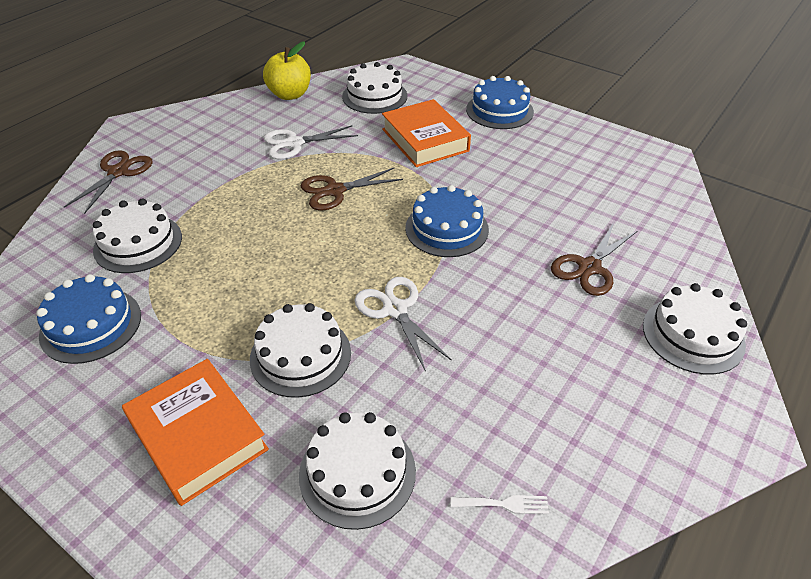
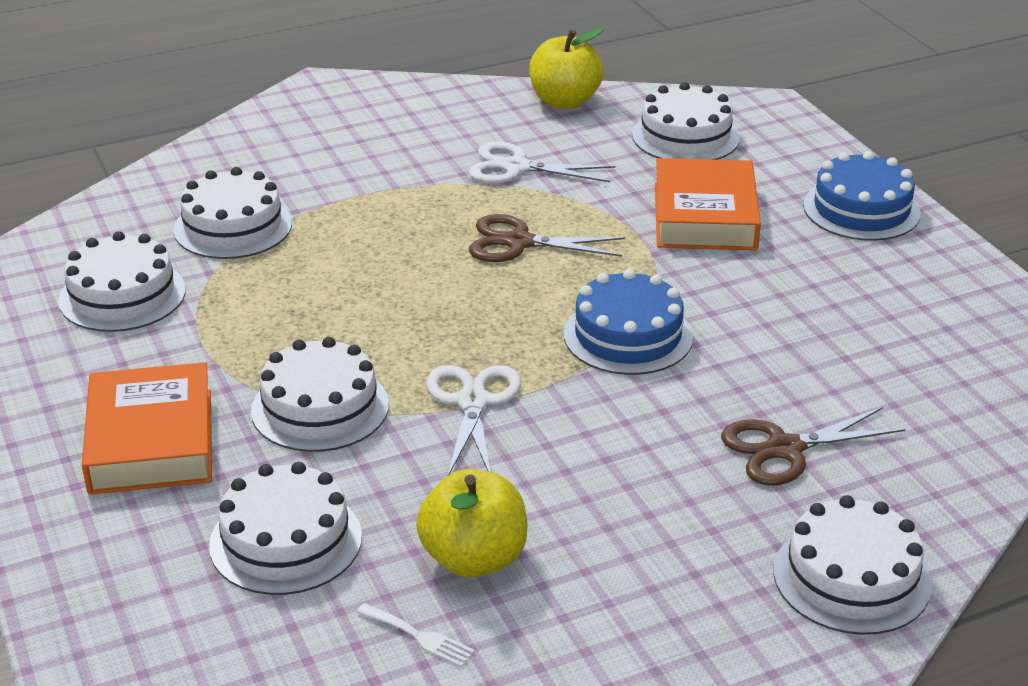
camera: 30 degrees right, 10 degrees down
(91, 325) = (122, 295): blue cake -> white cake
(118, 172) = (269, 138): brown scissors -> none
(488, 424) = (474, 558): none -> yellow apple

